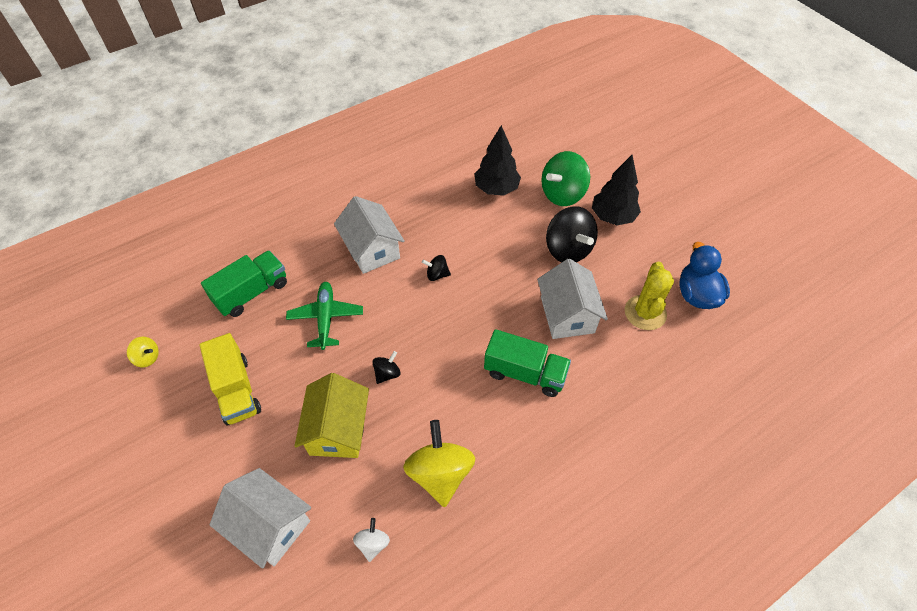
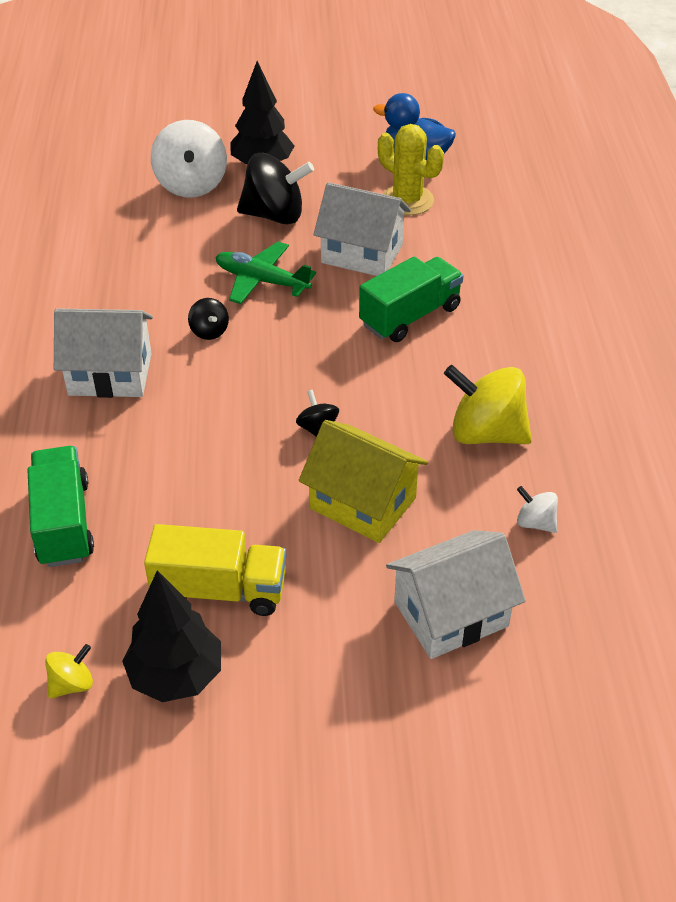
camera: 60 degrees left, 10 degrees down
(326, 318) = (181, 458): green plane -> green plane (261, 281)
(437, 274) = (209, 331): black spinning top -> black spinning top turned 60 degrees counterclockwise
(496, 189) = (126, 230): black tree -> black tree (176, 676)
(562, 194) = (191, 185): green spinning top -> white spinning top

